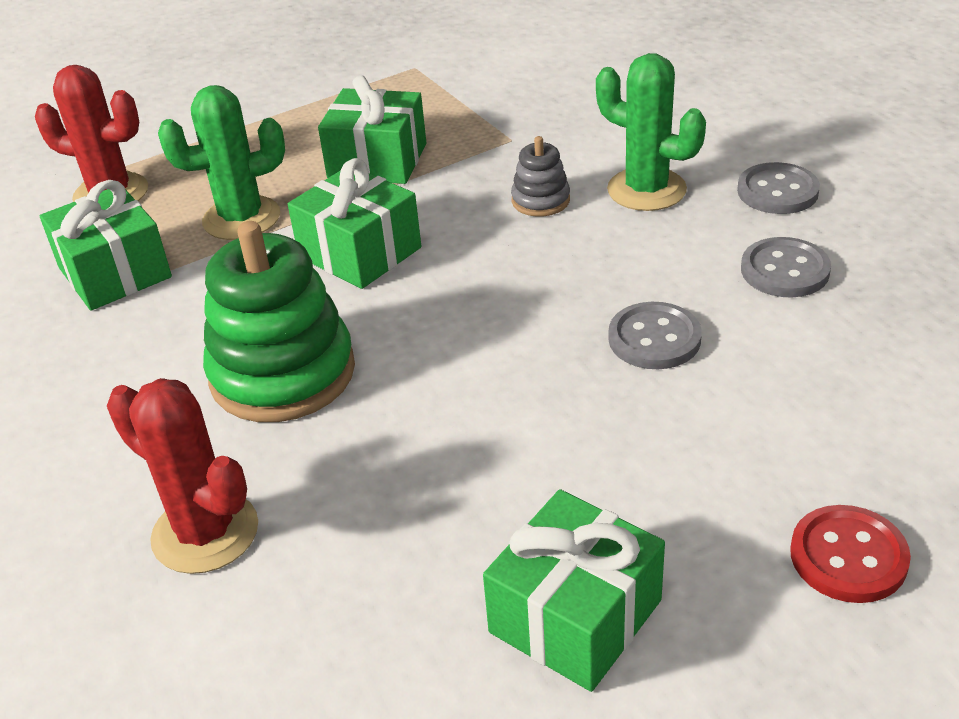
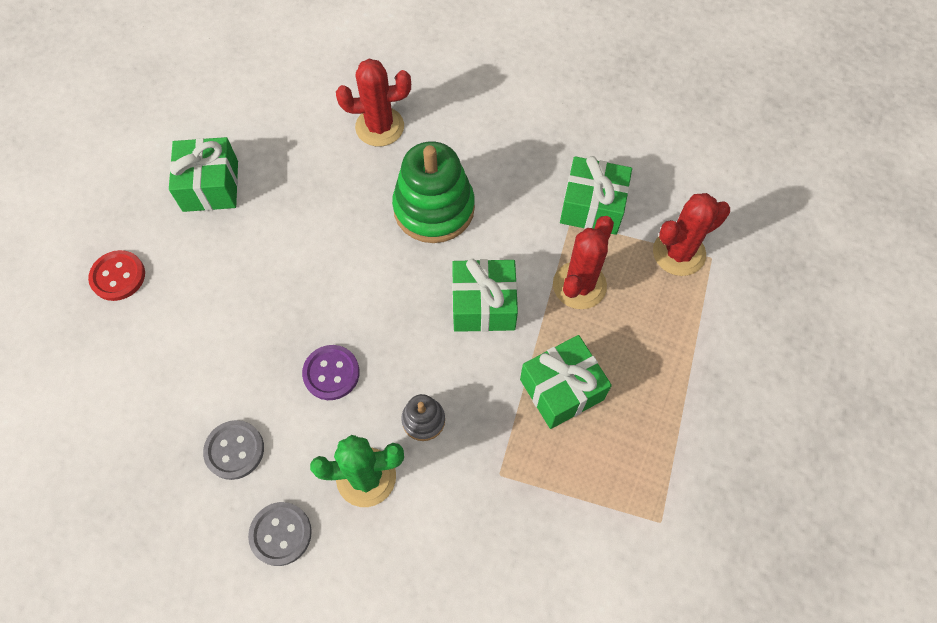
camera: 135 degrees right, 25 degrees up
(241, 218) = (579, 285): green cactus -> red cactus
(604, 280) = (331, 373): none -> purple button
(654, 339) = (274, 346): grey button -> none

